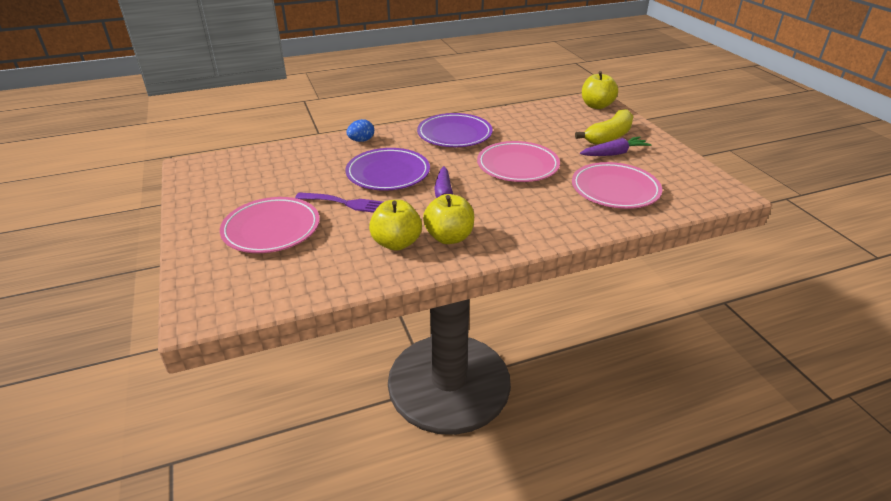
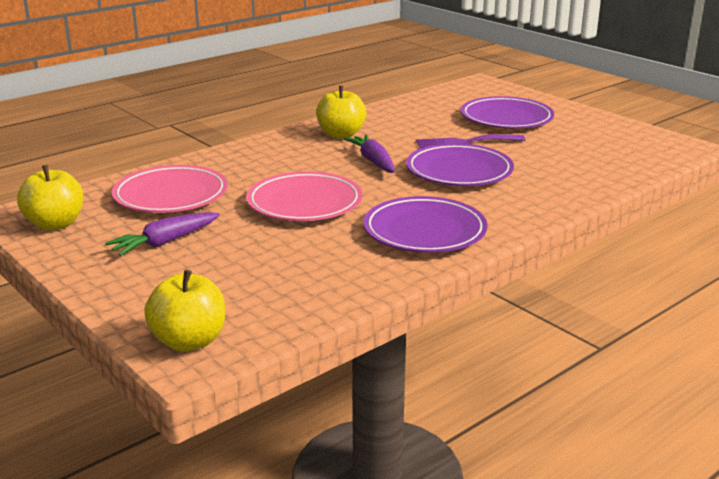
camera: 160 degrees right, 10 degrees down
(271, 229) = (506, 118): pink plate -> purple plate
(361, 140) = (545, 201): blue egg -> none
(396, 243) = (385, 126): yellow apple -> yellow apple (55, 224)
(609, 136) = (170, 271): yellow banana -> none

